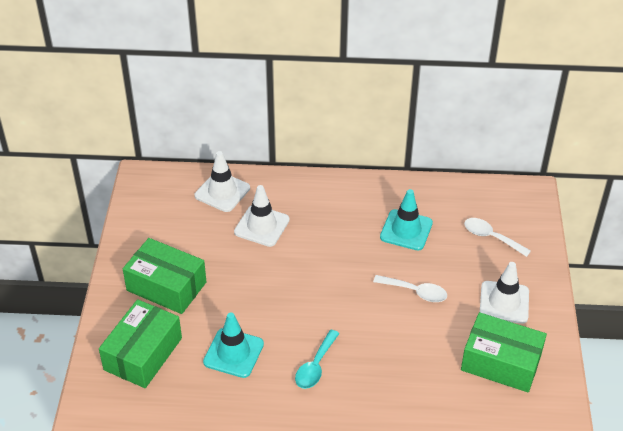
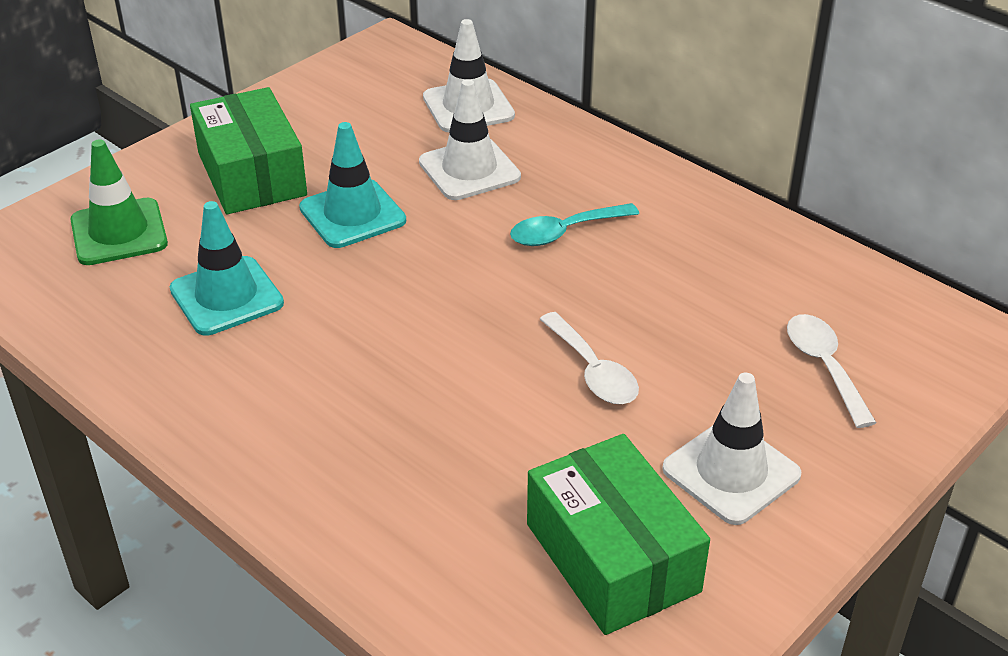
camera: 40 degrees right, 5 degrees down
(143, 354) = (119, 232): green box -> green traffic cone
(315, 366) = (312, 378): turquoise spoon -> turquoise spoon (565, 232)
(406, 230) = (684, 282): turquoise traffic cone -> turquoise traffic cone (352, 214)

